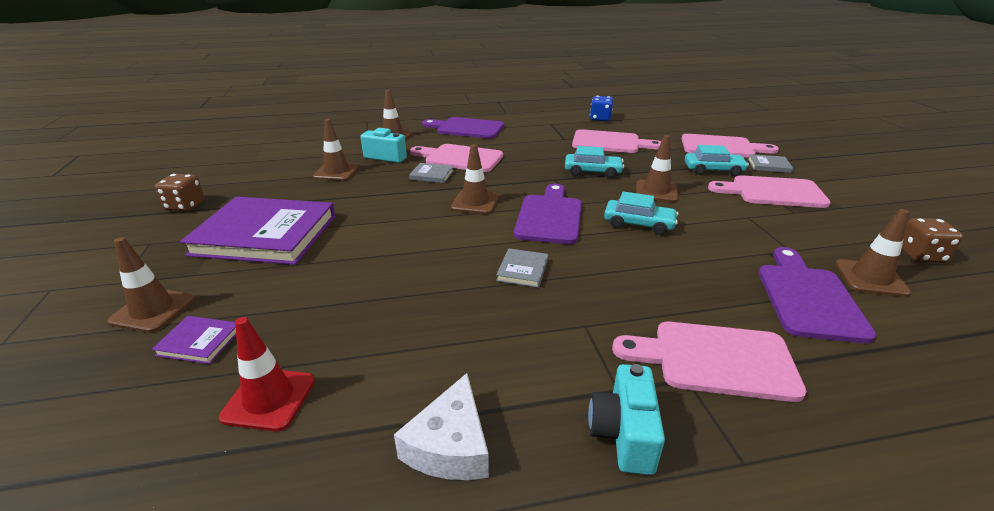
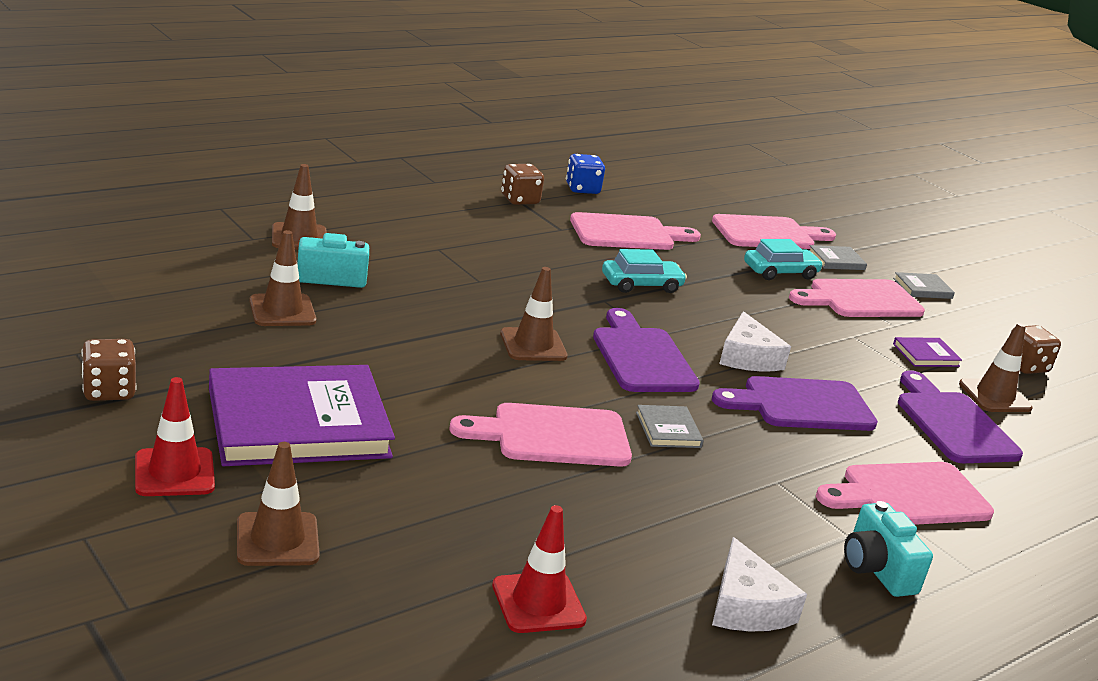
camera: 30 degrees left, 5 degrees down
(154, 256) = (174, 473): none -> red traffic cone
(199, 342) = (388, 564): purple book -> purple book (925, 355)
(432, 175) = (432, 306): grey book -> grey book (922, 288)
(460, 158) = (445, 273): pink cutting board -> pink cutting board (552, 436)
(467, 128) = (402, 216): purple cutting board -> purple cutting board (801, 405)
(551, 123) = (519, 200): none -> brown dice
(638, 224) = (747, 357): turquoise car -> white cheese
(656, 191) = (736, 309): brown traffic cone -> none

